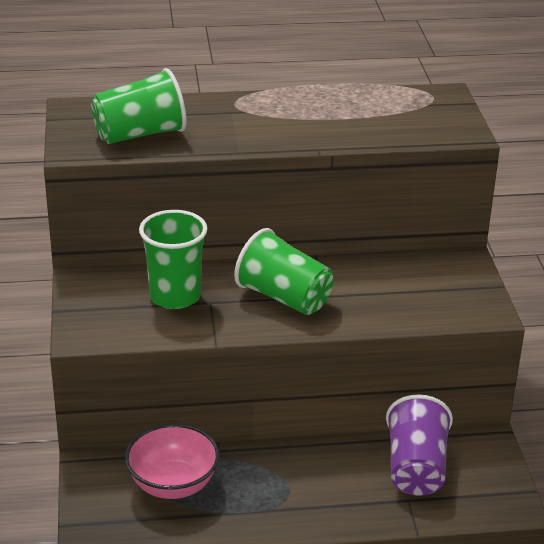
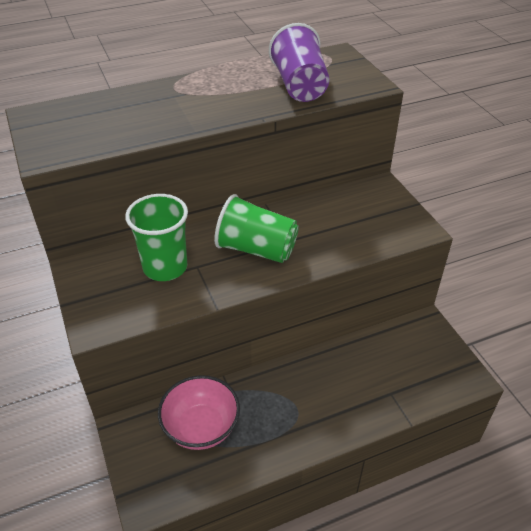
camera: 15 degrees left, 10 degrees up
(140, 134) = (102, 130): green cup -> none
(416, 468) = (385, 362): purple cup -> purple cup (300, 86)

